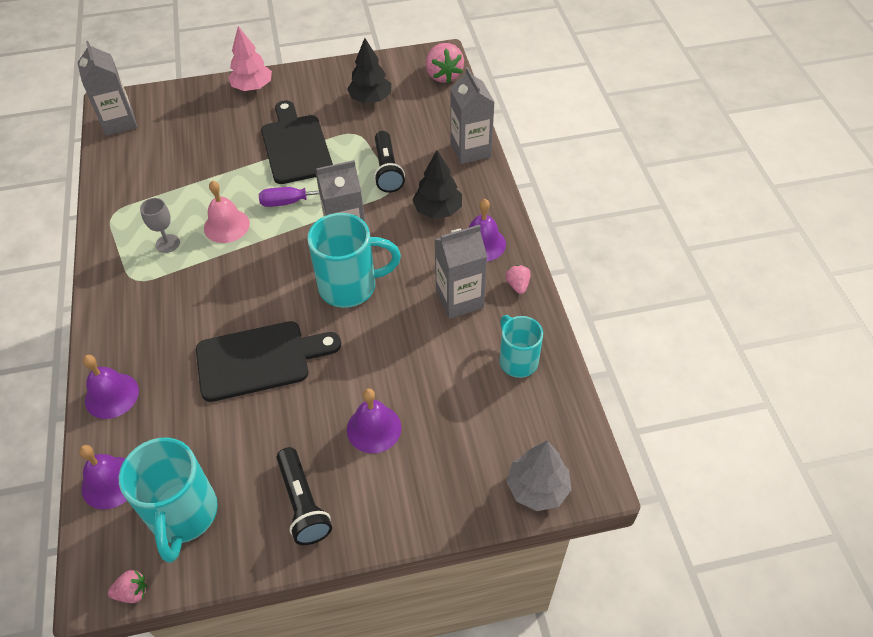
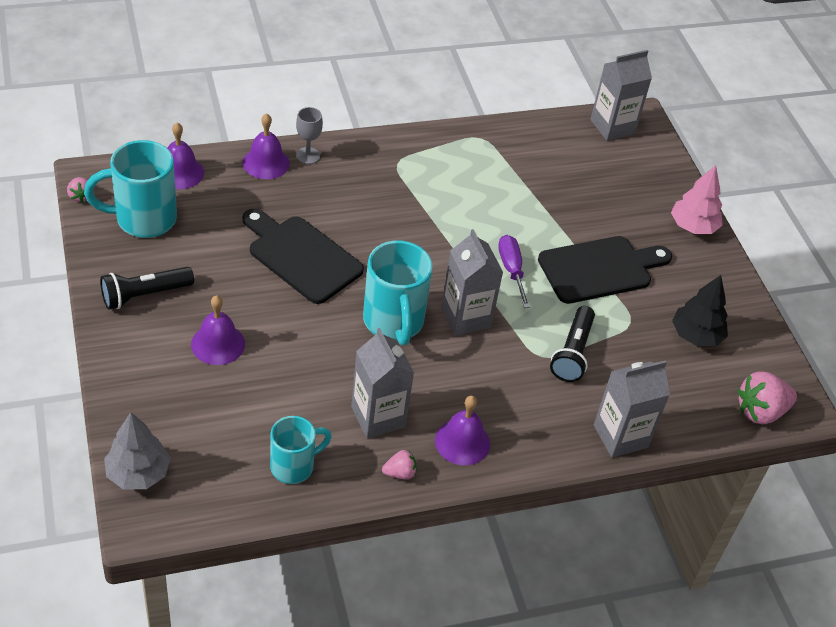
camera: 80 degrees right, 5 degrees down
(167, 243) = (444, 180): grey goblet -> grey goblet (308, 156)
(226, 225) = (472, 221): pink bell -> none
(259, 360) = (301, 256): black cutting board -> black cutting board turned 150 degrees clockwise
(387, 170) = (572, 353): black flashlight -> black flashlight turned 60 degrees counterclockwise
(437, 210) = (512, 400): black tree -> none

